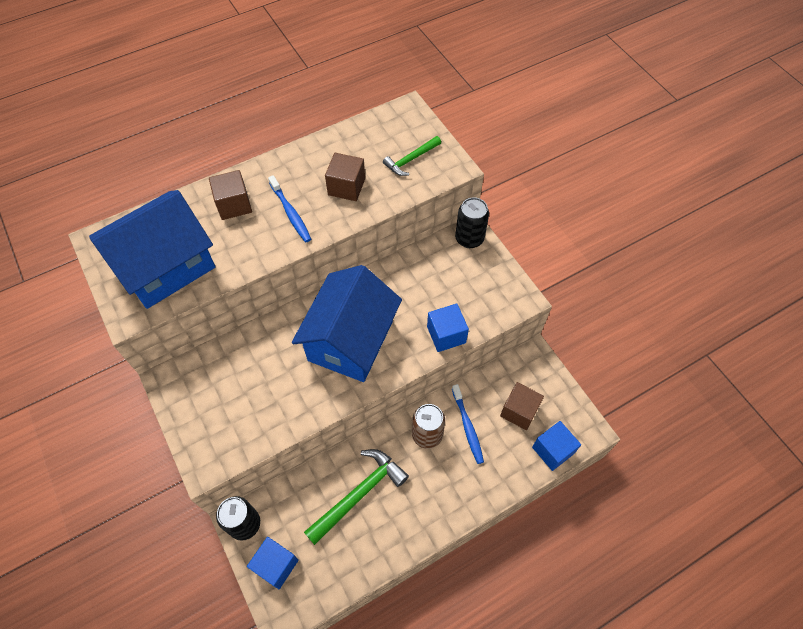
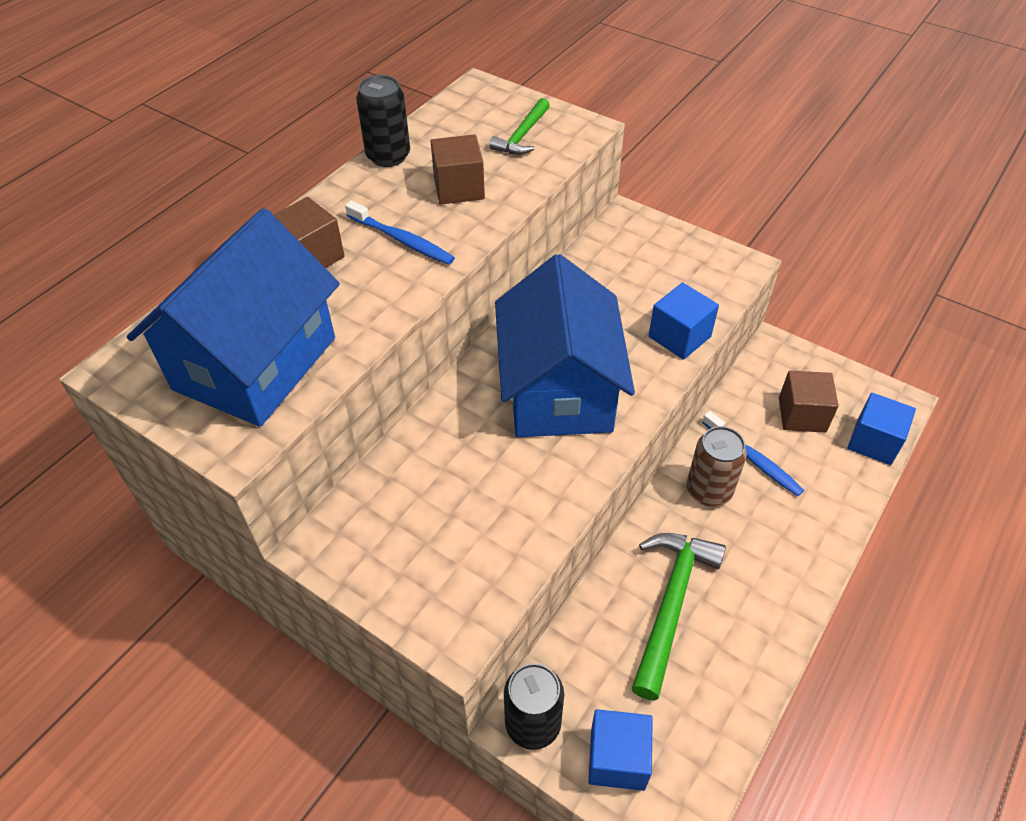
camera: 25 degrees left, 10 degrees down
(469, 238) = (629, 224): black can -> black can (388, 156)

